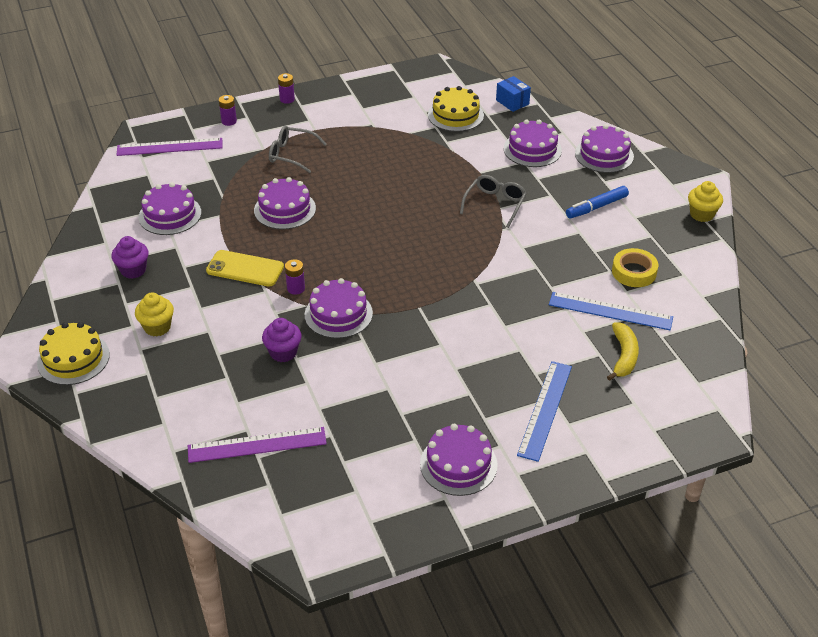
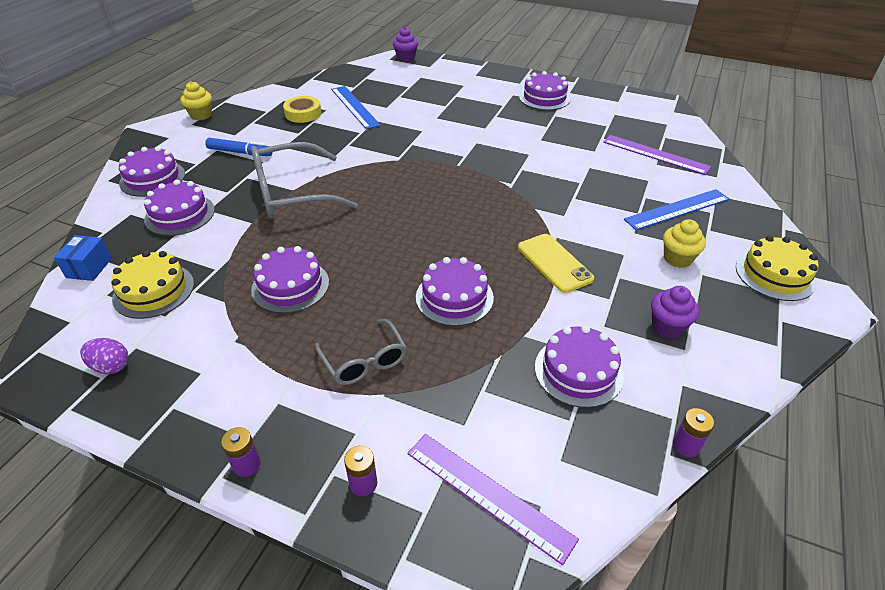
camera: 135 degrees left, 0 degrees up
(283, 352) = (587, 189): purple cupcake -> purple cupcake (406, 58)
(296, 288) = (529, 223): purple battery -> purple battery (686, 445)
(338, 314) = (518, 190): purple cake -> purple cake (290, 285)
(408, 86) = (111, 366): none -> purple egg
(495, 204) = (292, 193): grey glasses -> grey glasses, size x1.78
(545, 409) = (467, 93): blue ruler -> blue ruler (677, 209)
(623, 356) = (389, 90): yellow banana -> none

